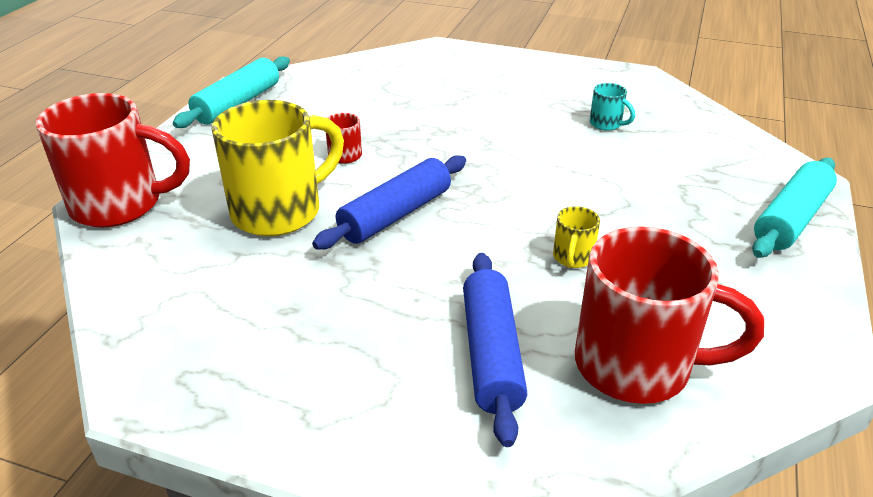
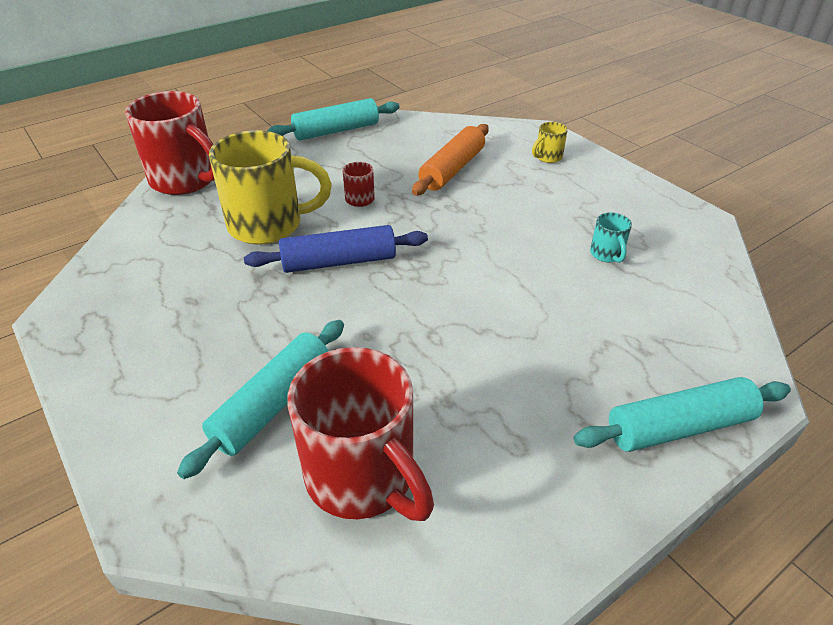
camera: 35 degrees right, 5 degrees up
(400, 102) = (452, 169): none -> orange rolling pin
(491, 354) = (273, 404): blue rolling pin -> turquoise rolling pin
(572, 258) = (426, 360): yellow mug -> yellow mug (547, 157)

